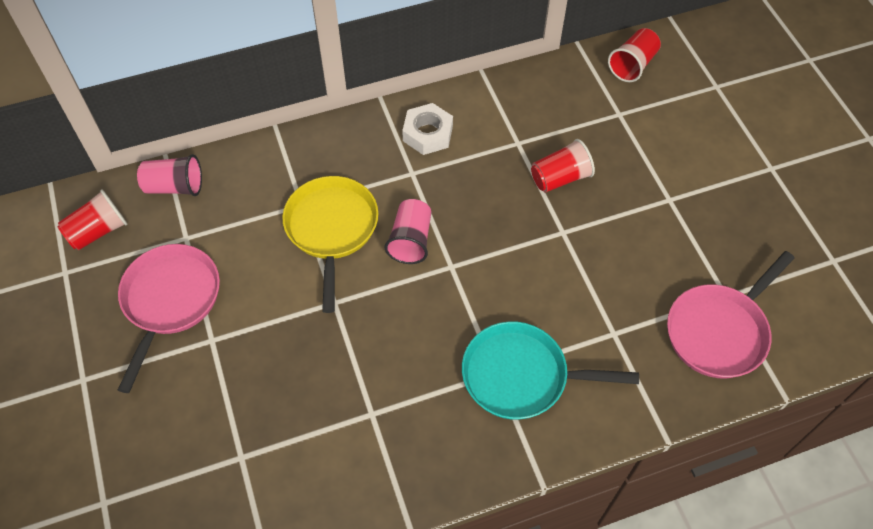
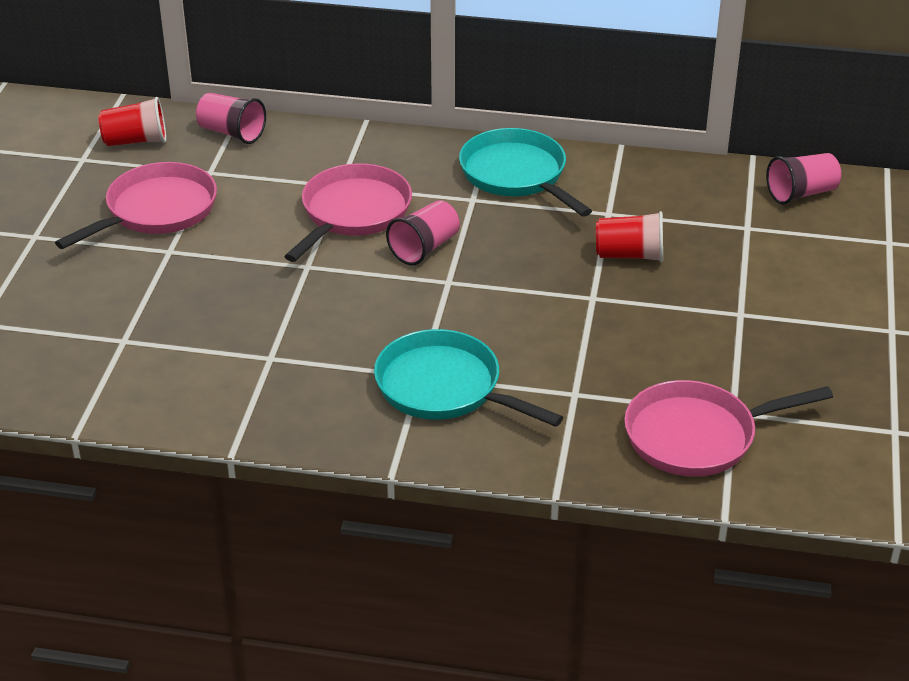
camera: 30 degrees right, 20 degrees down
(331, 229) = (353, 213): yellow pan -> pink pan
(427, 134) = (517, 175): white nut -> turquoise pan
(632, 65) = (801, 193): red cup -> pink cup

